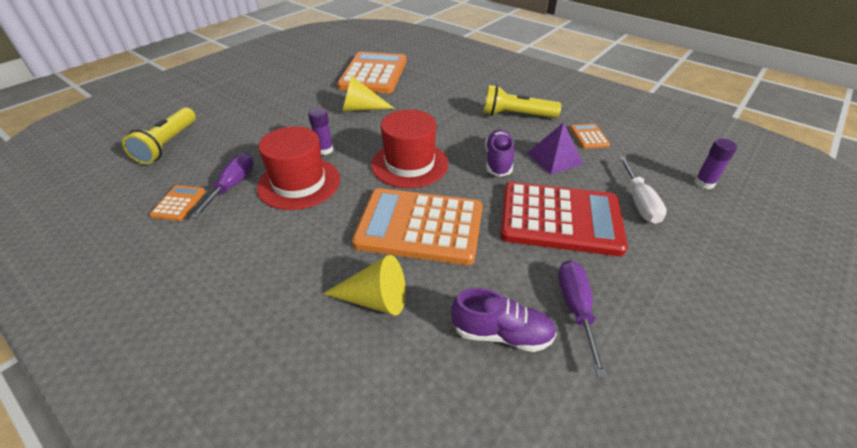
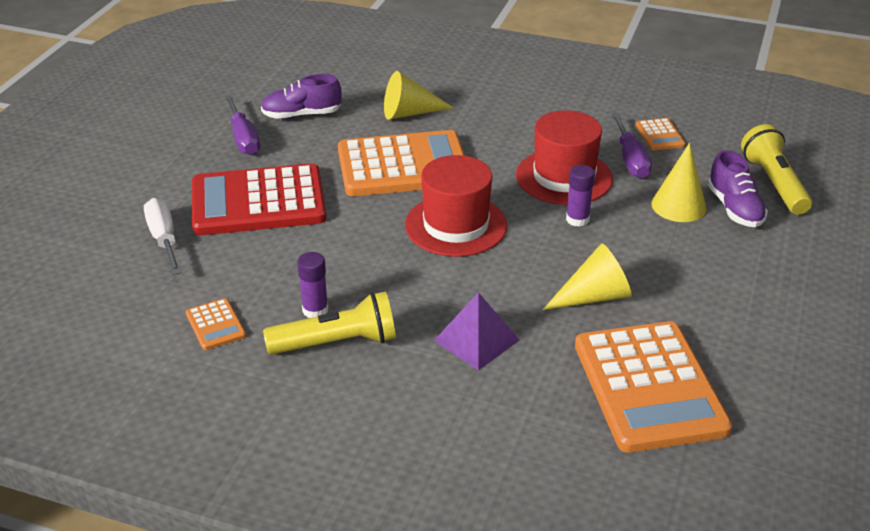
camera: 160 degrees right, 5 degrees down
(249, 144) = (678, 206): none -> yellow cone
(498, 161) = (343, 253): purple shoe -> purple shoe (734, 208)
(554, 158) = (268, 275): purple pyramid -> purple pyramid (477, 340)
(704, 183) = (69, 282): purple glue stick -> purple glue stick (315, 310)

